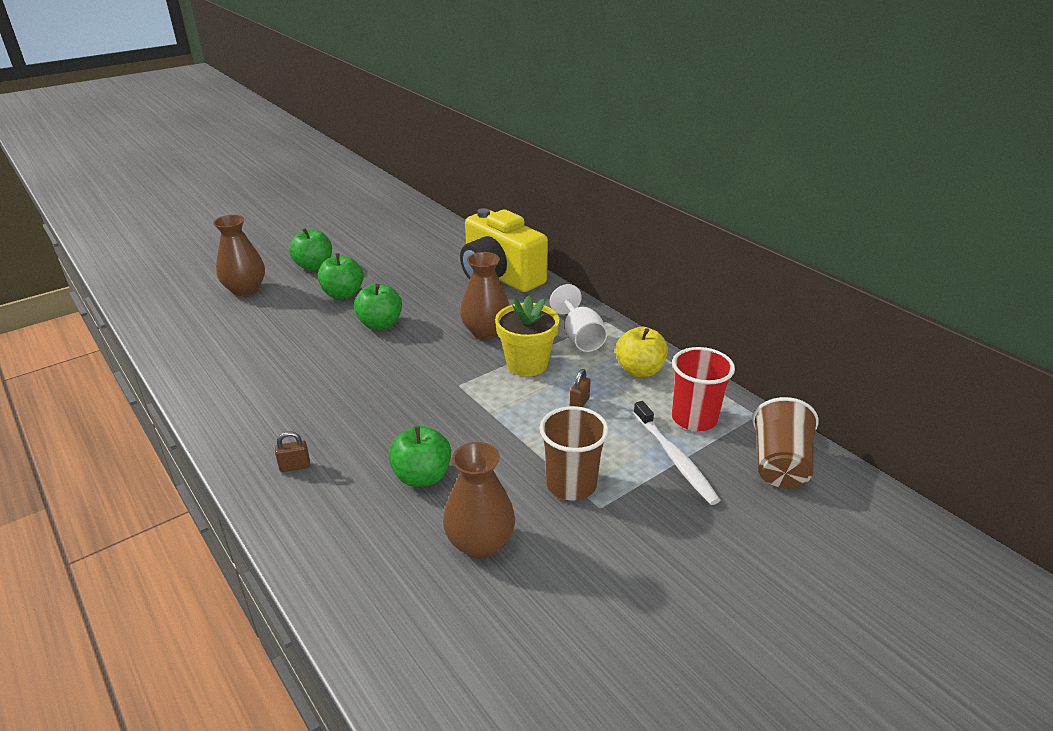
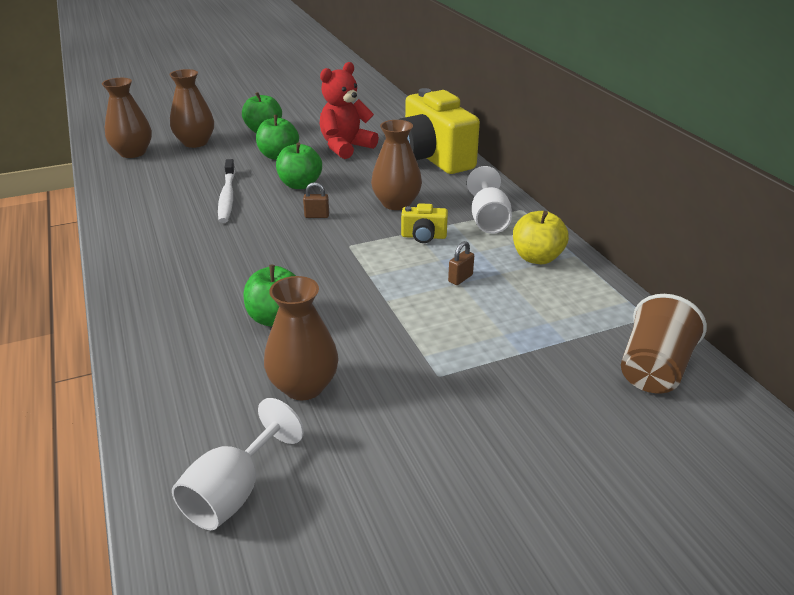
camera: 15 degrees right, 0 degrees up
(180, 310) = (133, 153): none -> brown vase
(295, 466) = (167, 291): brown padlock -> brown padlock (317, 216)
(408, 275) = (346, 147): none -> red teddy bear
(461, 666) = (233, 493): none -> white goblet
(527, 364) = (423, 236): yellow flower pot -> yellow camera
(571, 484) = (418, 350): brown cup -> none
(675, 459) = (538, 344): white toothbrush -> white toothbrush (227, 197)
(694, 418) = (576, 310): red cup -> none

